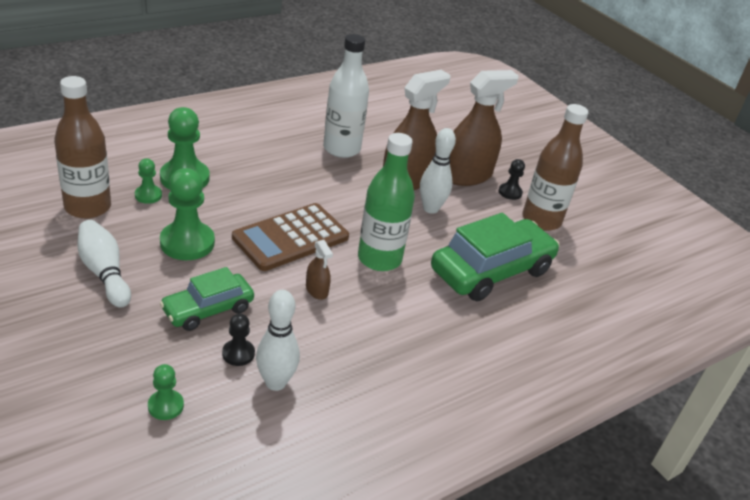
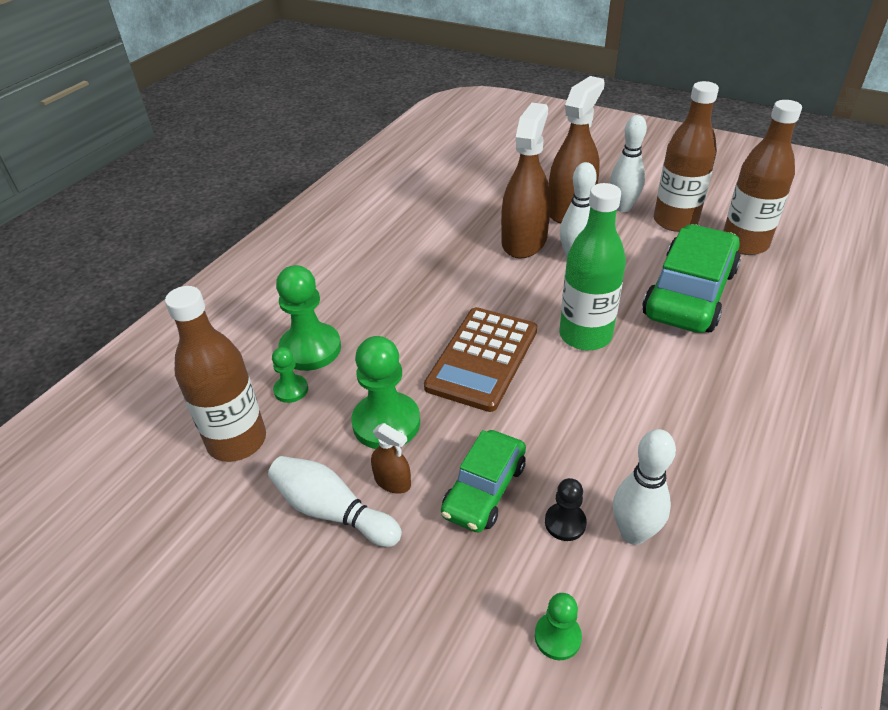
camera: 20 degrees left, 5 degrees up
(317, 290) = (564, 403): brown spray bottle -> brown spray bottle (392, 481)
(341, 149) = (434, 238): white bottle -> none
(510, 192) = (622, 207): black pawn -> white bowling pin
(579, 260) = (744, 244): none -> brown bottle

